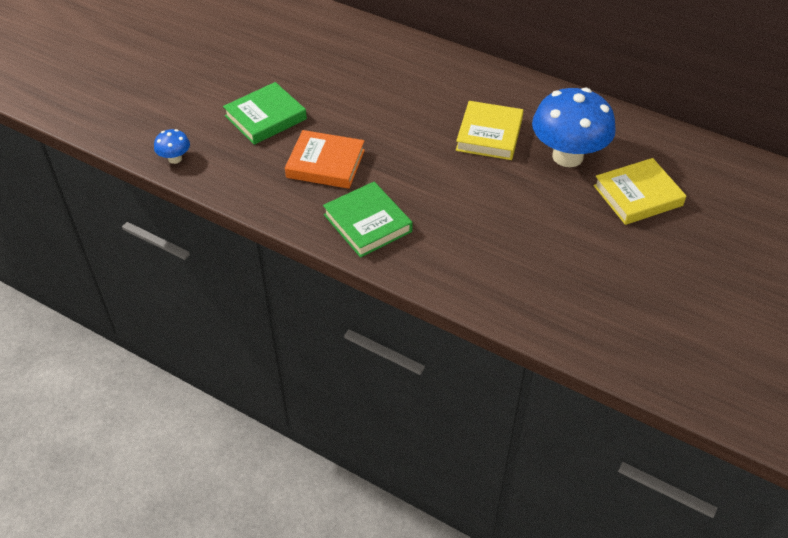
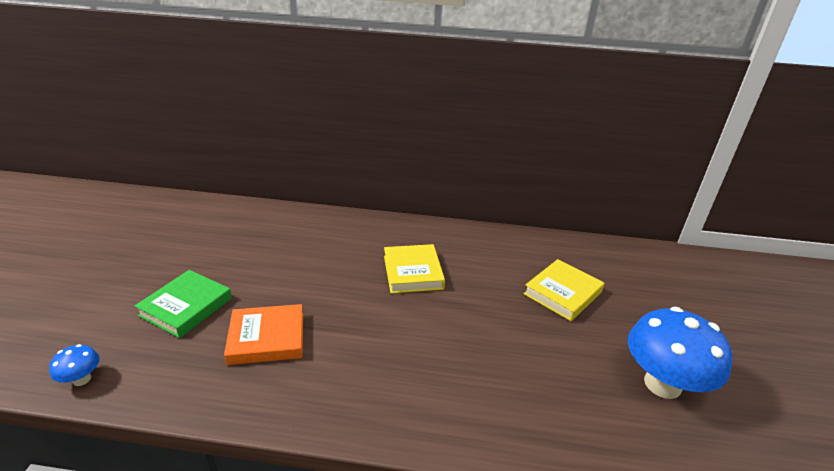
camera: 25 degrees left, 15 degrees down
(367, 223) = (336, 391): green book -> none
(567, 156) = (487, 275): blue mushroom -> blue mushroom (662, 384)

